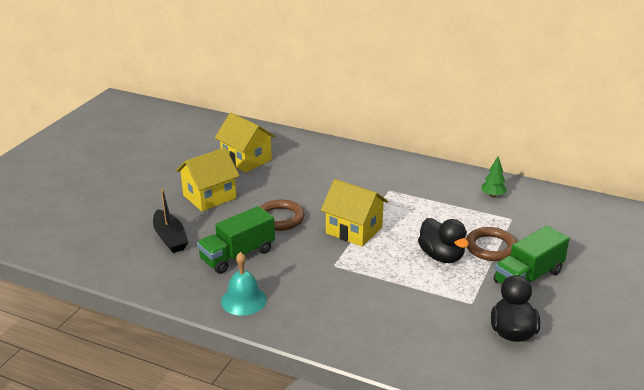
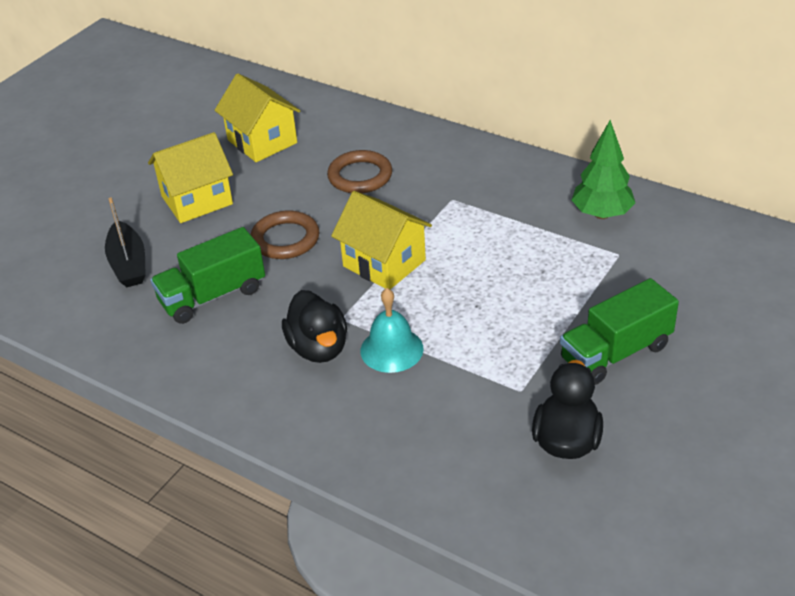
camera: 10 degrees right, 10 degrees up
(243, 300) = (204, 367): turquoise bell -> turquoise bell (391, 349)
(441, 256) = (498, 312): black duck -> black duck (318, 348)
(491, 247) = (574, 301): brown ring -> brown ring (360, 176)
(493, 195) = (601, 214): green tree -> green tree, size x1.65

